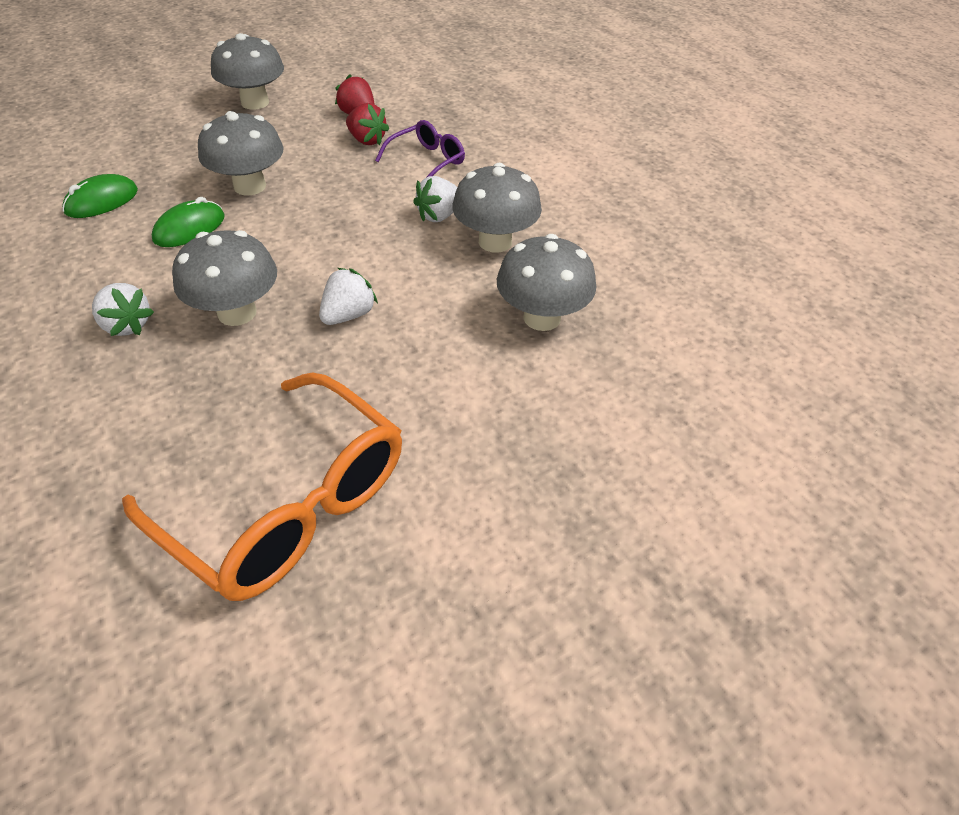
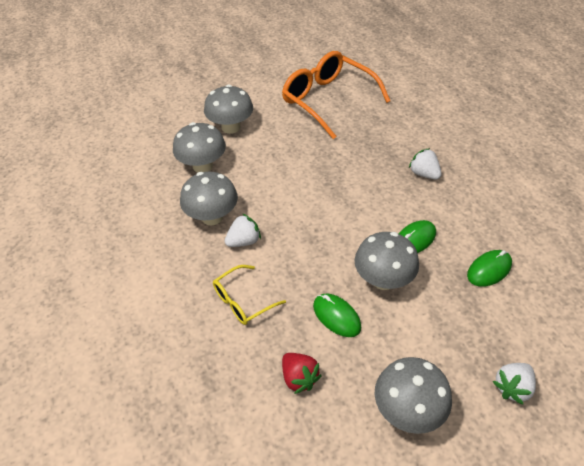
camera: 170 degrees left, 0 degrees up
(237, 313) = (367, 178): grey mushroom -> grey mushroom (231, 127)
(315, 154) = (336, 316): none -> green mouse
(348, 315) = (306, 173): white strawberry -> white strawberry (512, 387)
(367, 140) = (292, 334): red strawberry -> none
(427, 162) = (243, 301): purple glasses -> yellow glasses

